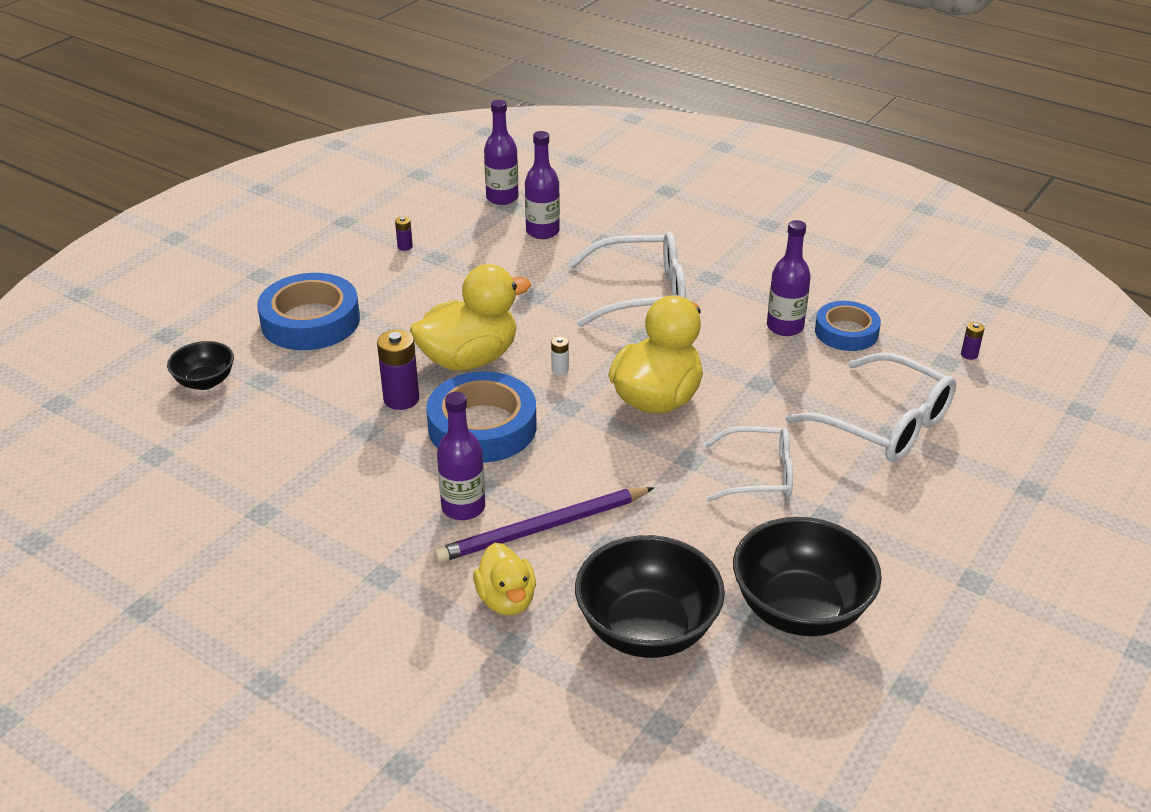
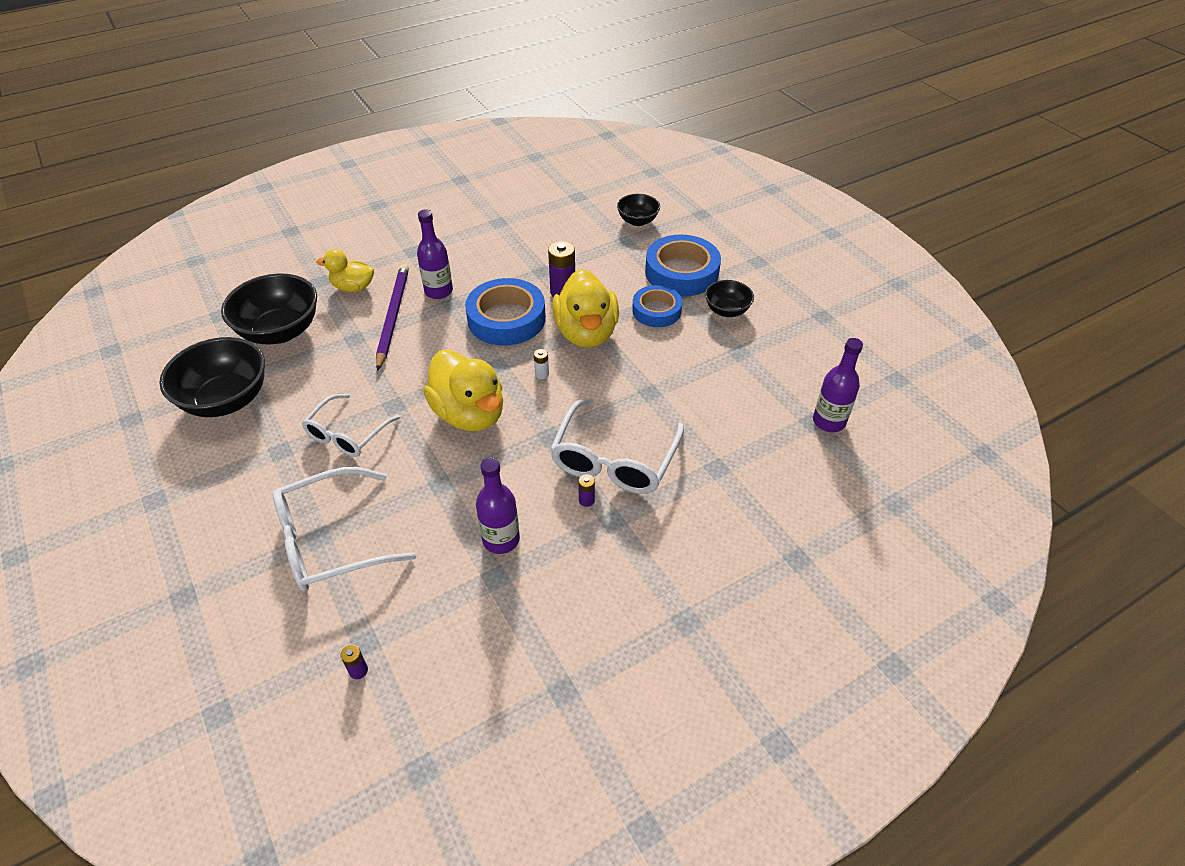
camera: 115 degrees right, 10 degrees up
(369, 277) = (727, 310): none -> black bowl
(405, 247) = (765, 339): purple battery -> purple battery (586, 500)
(542, 231) = (752, 429): purple bottle -> none
(846, 332) = (462, 584): blue tape -> blue tape (656, 311)

